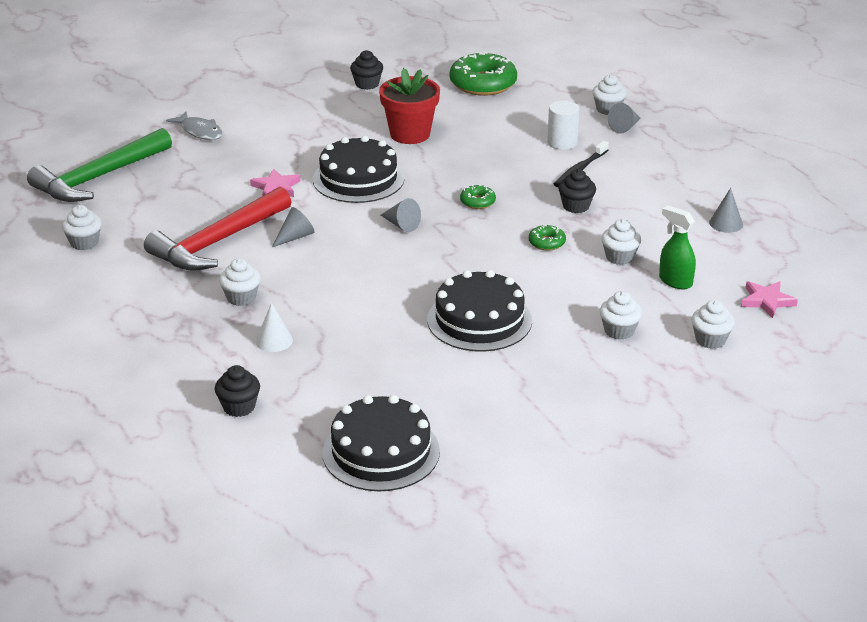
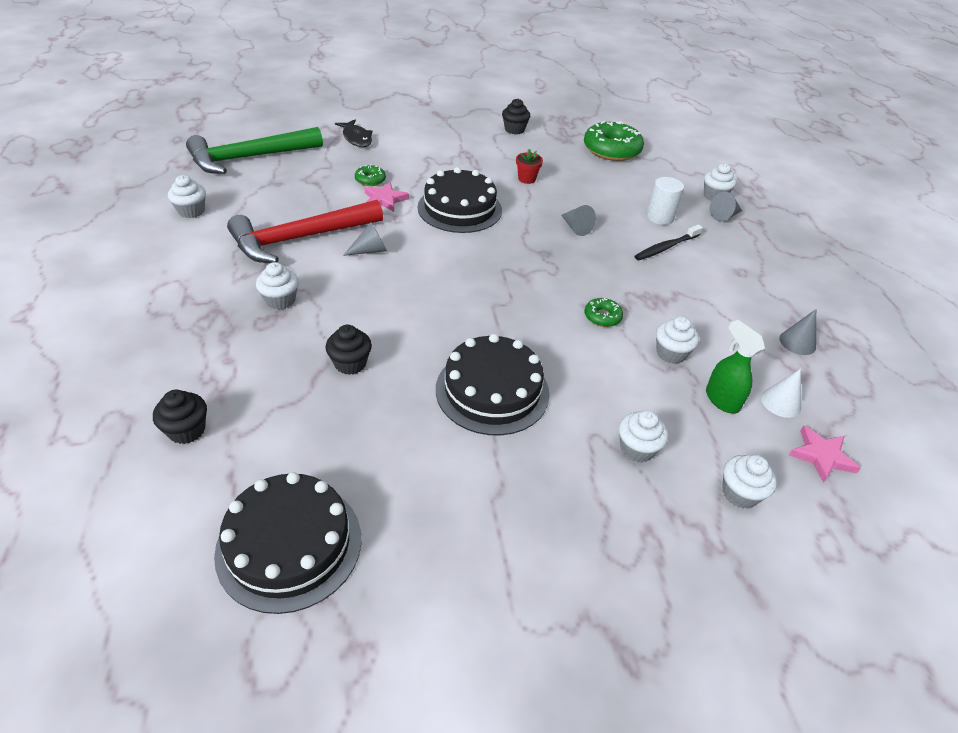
camera: 15 degrees right, 10 degrees up
(200, 131) = (356, 138): grey fish -> black fish
(274, 340) = (277, 357): white cone -> white cone (781, 402)
(401, 225) = (472, 262): grey cone -> grey cone (576, 228)
(410, 134) = (527, 179): red flower pot -> red flower pot, size x0.49
(477, 202) = (555, 256): green donut -> green donut (370, 180)
(576, 206) = (647, 284): black cupcake -> black cupcake (350, 363)

